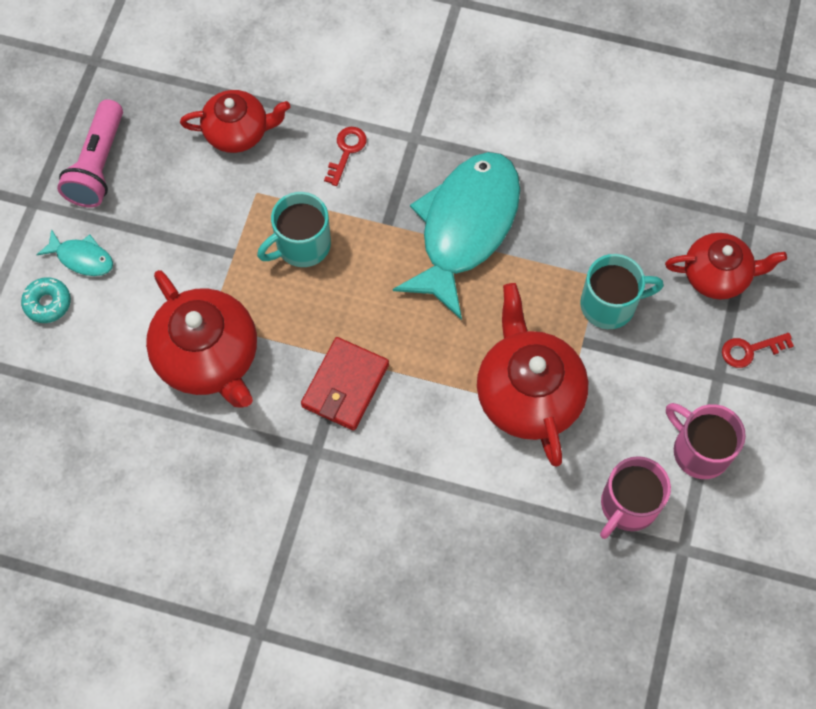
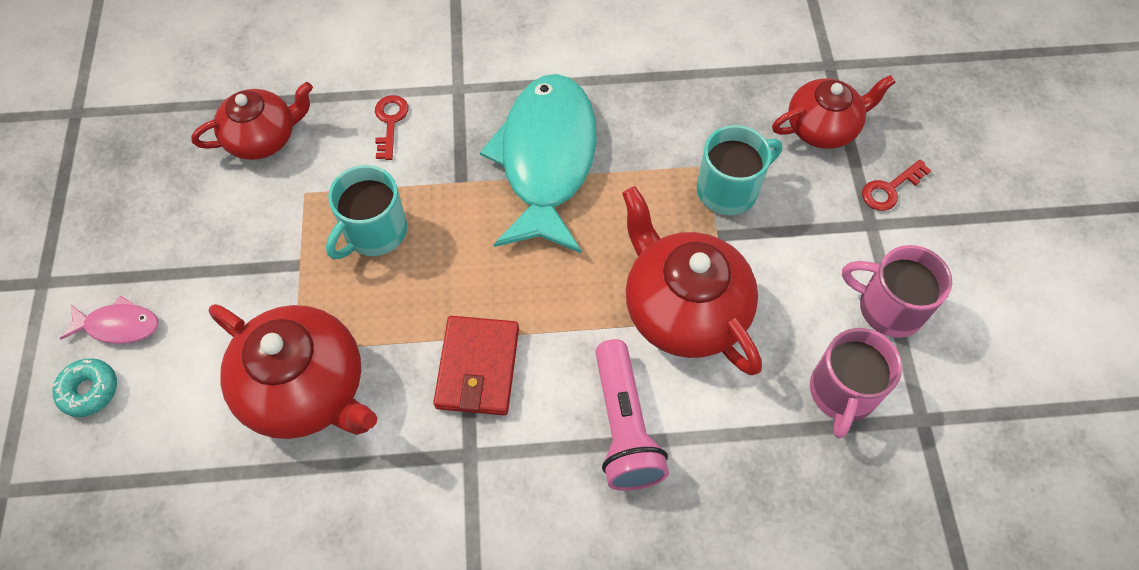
camera: 20 degrees left, 5 degrees down
(82, 258) = (118, 325): turquoise fish -> pink fish
(98, 165) = (110, 219): pink flashlight -> pink flashlight (624, 427)

